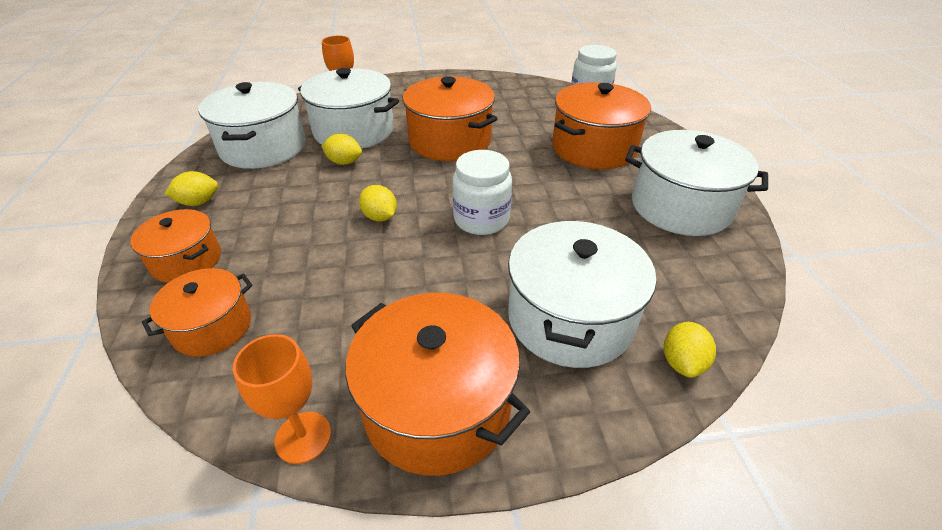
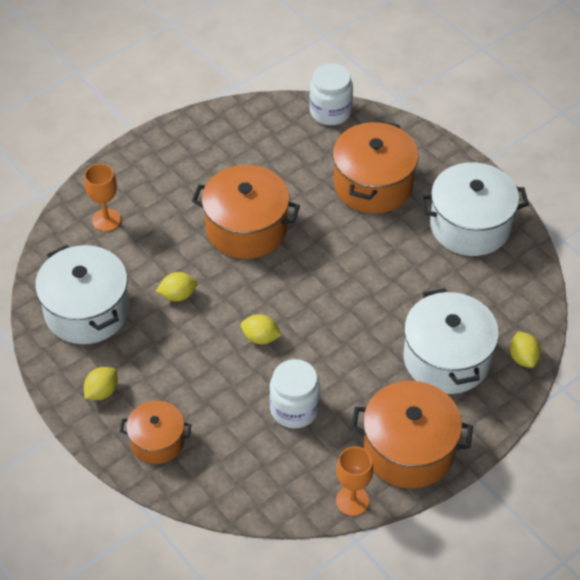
camera: 30 degrees left, 10 degrees up
(212, 327) = (233, 473): orange pot -> none
(354, 131) = (148, 253): white pot -> none
(481, 219) = (337, 305): white jar -> white jar (294, 409)

